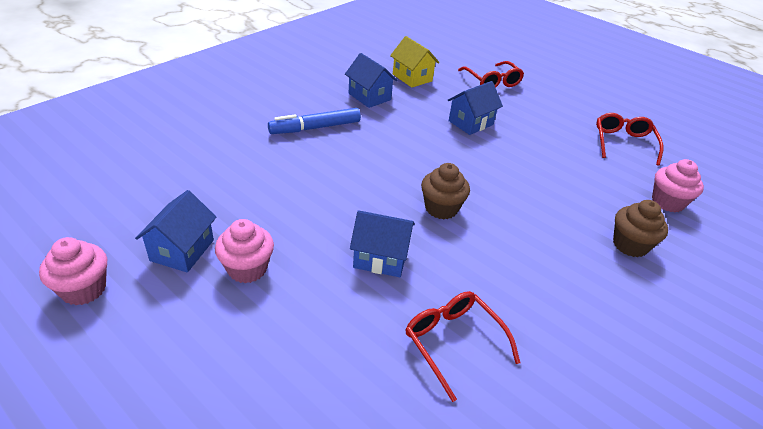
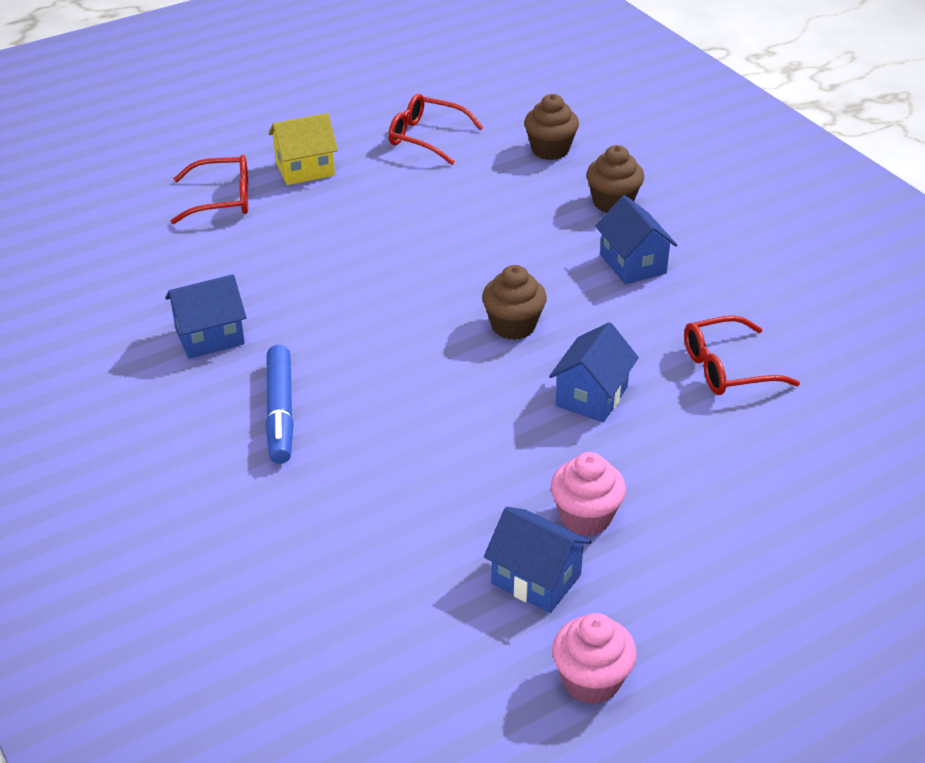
camera: 70 degrees left, 0 degrees up
(412, 78) = (170, 278): yellow house -> yellow house (305, 169)
(471, 123) = (329, 251): blue house -> blue house (633, 264)
(667, 202) = (550, 150): pink cupcake -> brown cupcake

